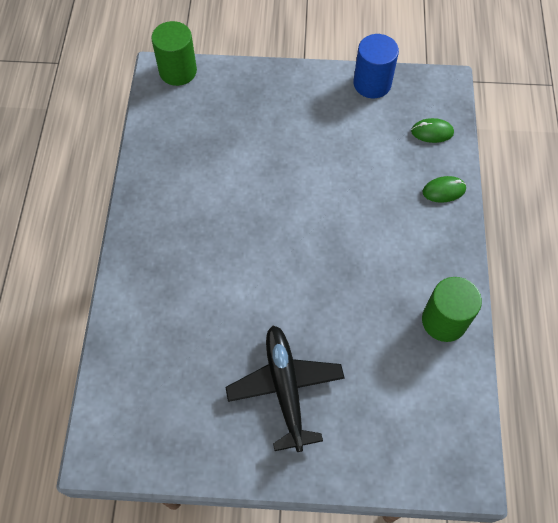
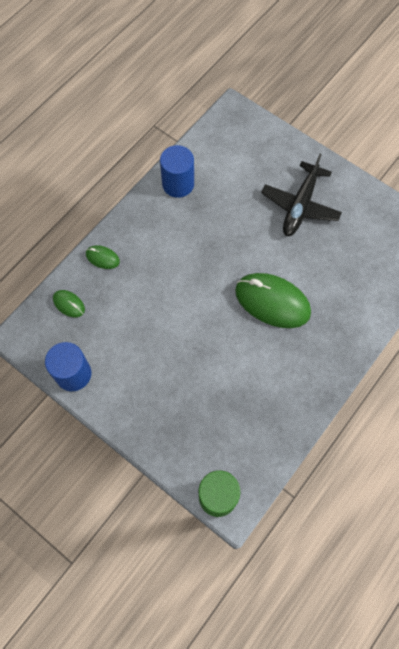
camera: 145 degrees left, 5 degrees up
(240, 253) = (272, 302): none -> green mouse
(444, 321) = (178, 184): green cylinder -> blue cylinder

